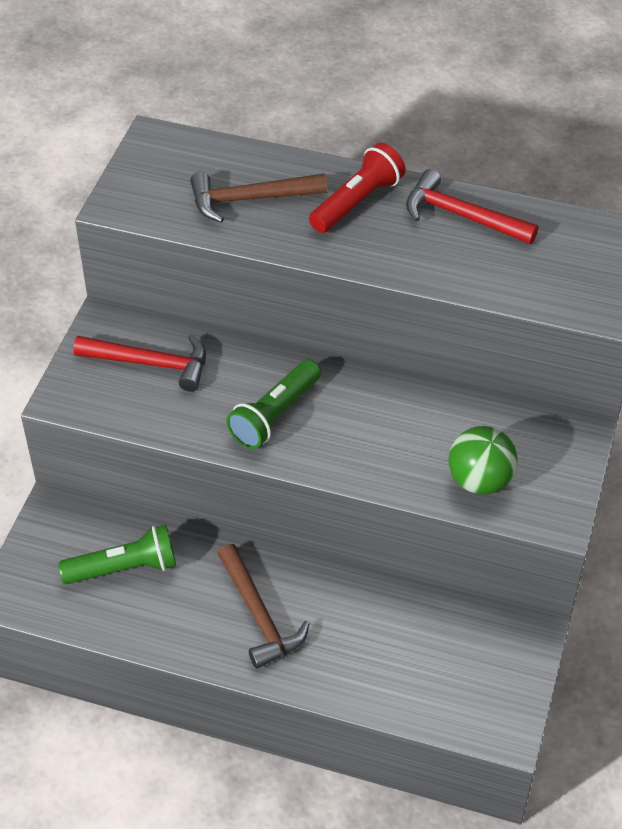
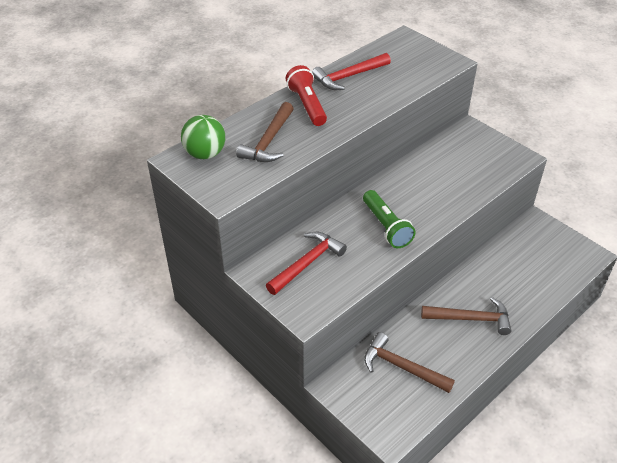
camera: 60 degrees left, 5 degrees down
(124, 568) = (402, 367): green flashlight -> brown hammer
(479, 480) = (481, 172): green ball -> green ball (205, 154)

